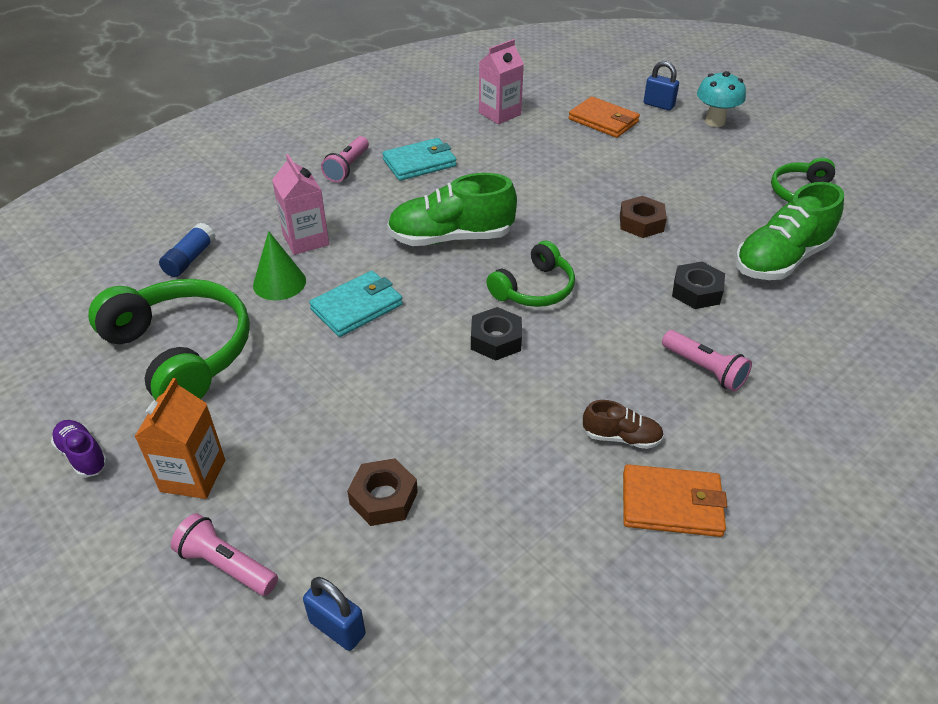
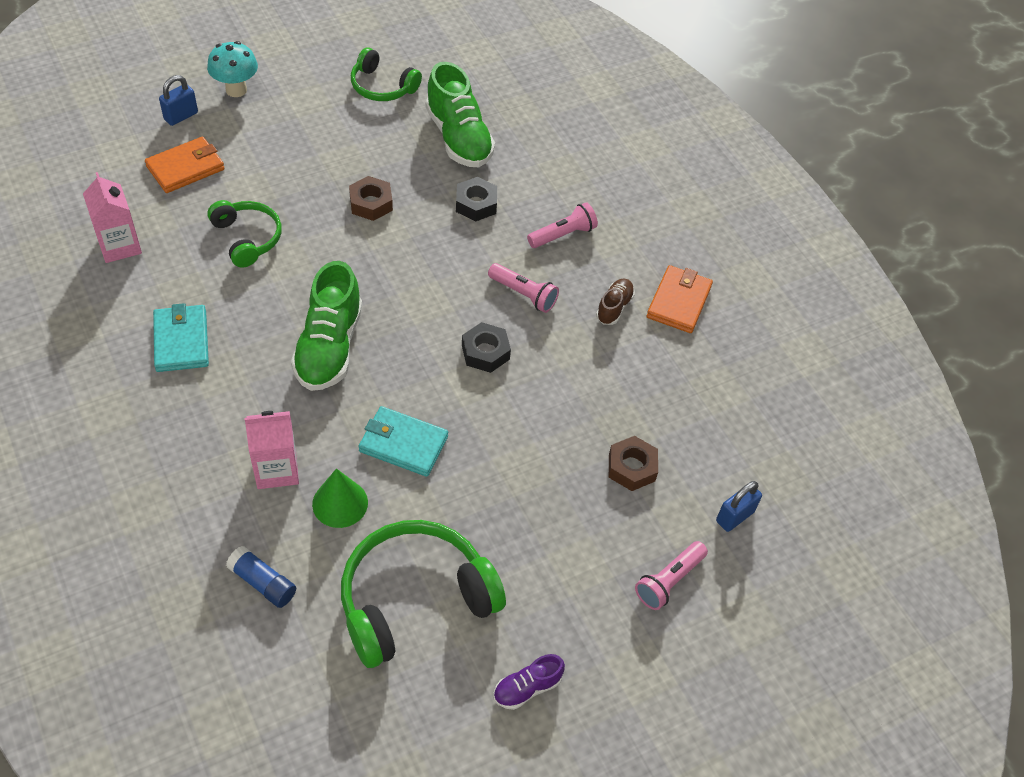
camera: 80 degrees left, 10 degrees up
(193, 475) = (574, 599): orange carton -> none
(347, 167) = (155, 408): pink flashlight -> pink flashlight (523, 294)
(357, 307) = (403, 444): turquoise wallet -> turquoise wallet turned 45 degrees counterclockwise
(534, 289) = (430, 307): green headphones -> green headphones (247, 238)

